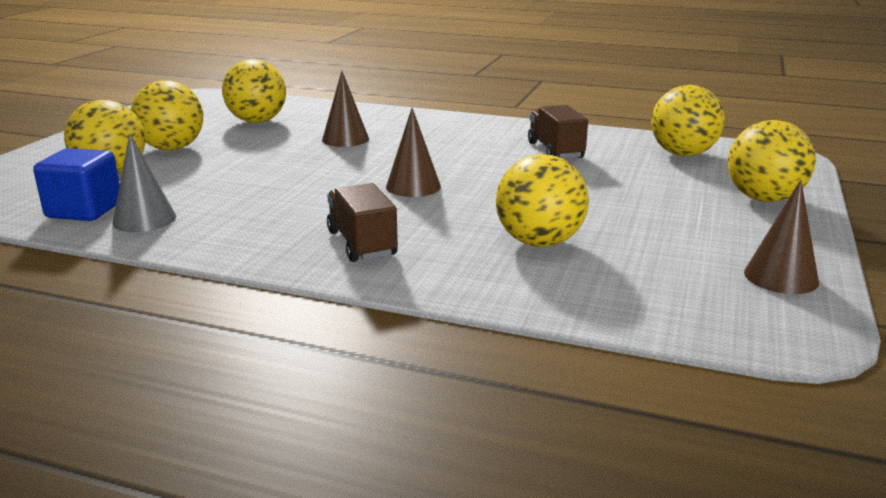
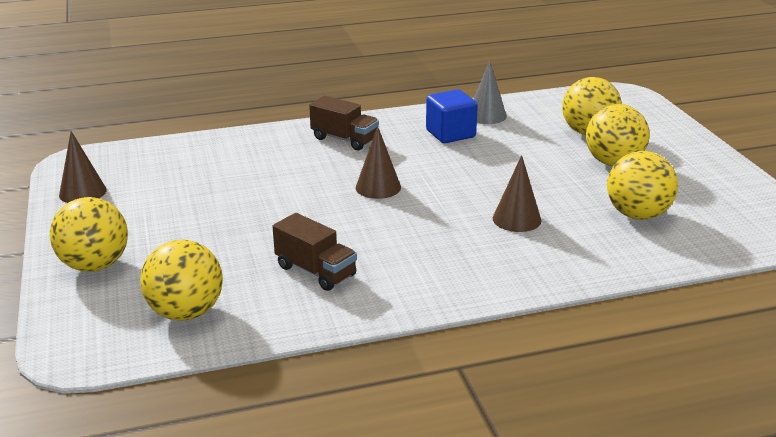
camera: 145 degrees right, 5 degrees up
(84, 210) = (531, 110): blue cube -> blue cube (450, 134)
(539, 242) = (243, 171): yellow ball -> none

